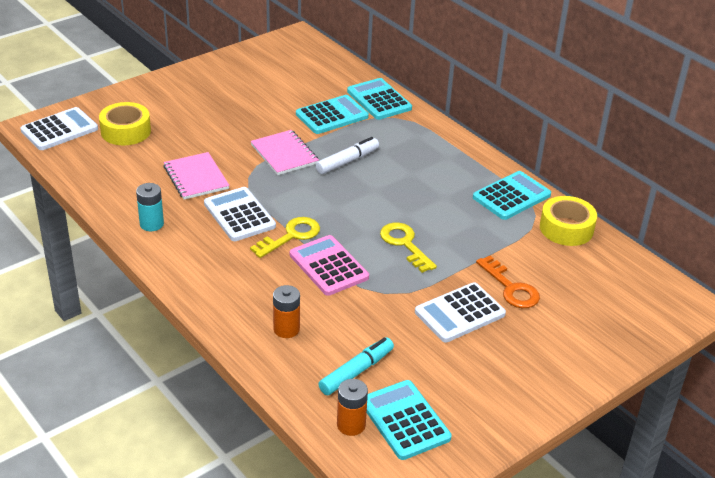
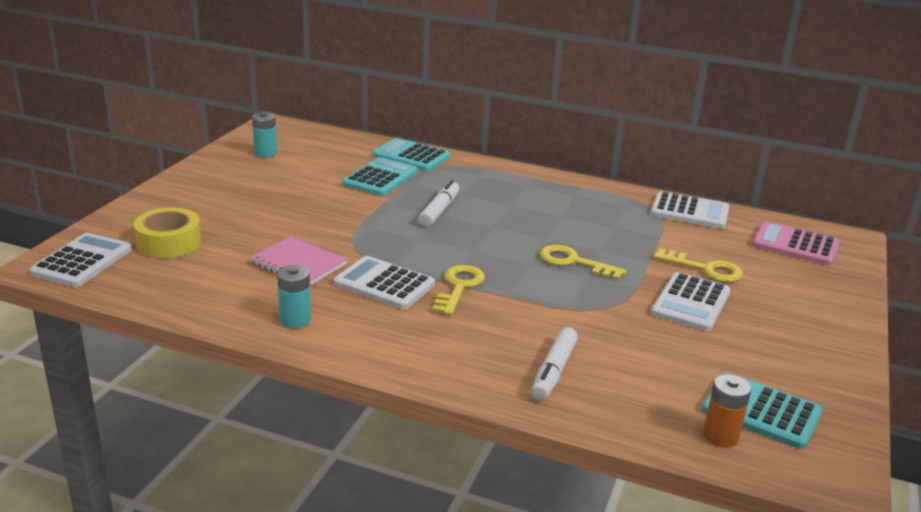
camera: 30 degrees left, 10 degrees down
(265, 66) = (265, 154): none -> turquoise battery
(284, 154) = (370, 220): pink notebook -> none
(286, 329) = (553, 371): orange battery -> white marker
(328, 266) = (527, 302): pink calculator -> pink calculator (795, 245)
(356, 372) = (665, 385): turquoise marker -> none
(511, 196) = (616, 200): turquoise calculator -> none
(511, 288) = (705, 269): orange key -> yellow key
(566, 228) = (689, 212): yellow tape -> white calculator

